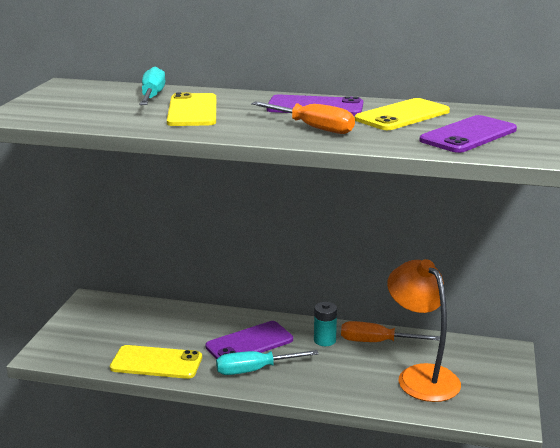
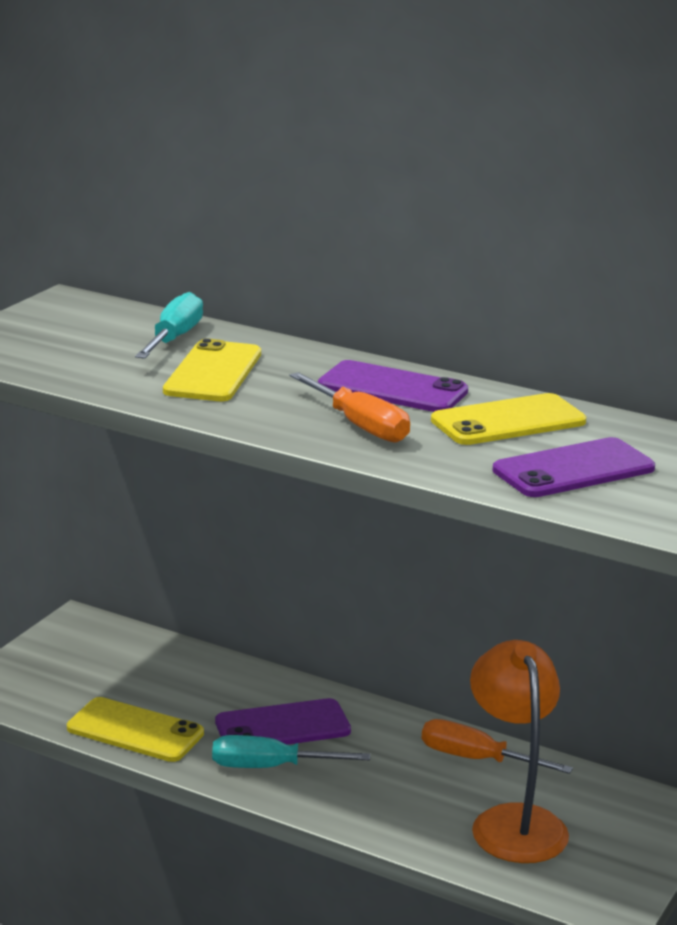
camera: 15 degrees right, 0 degrees up
(324, 340) = (398, 742): turquoise battery -> none

